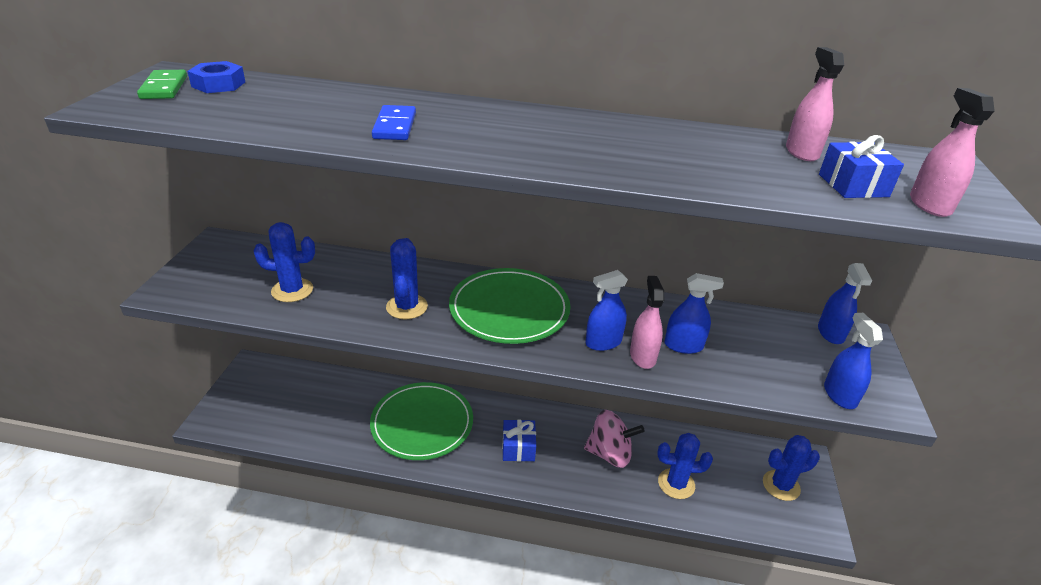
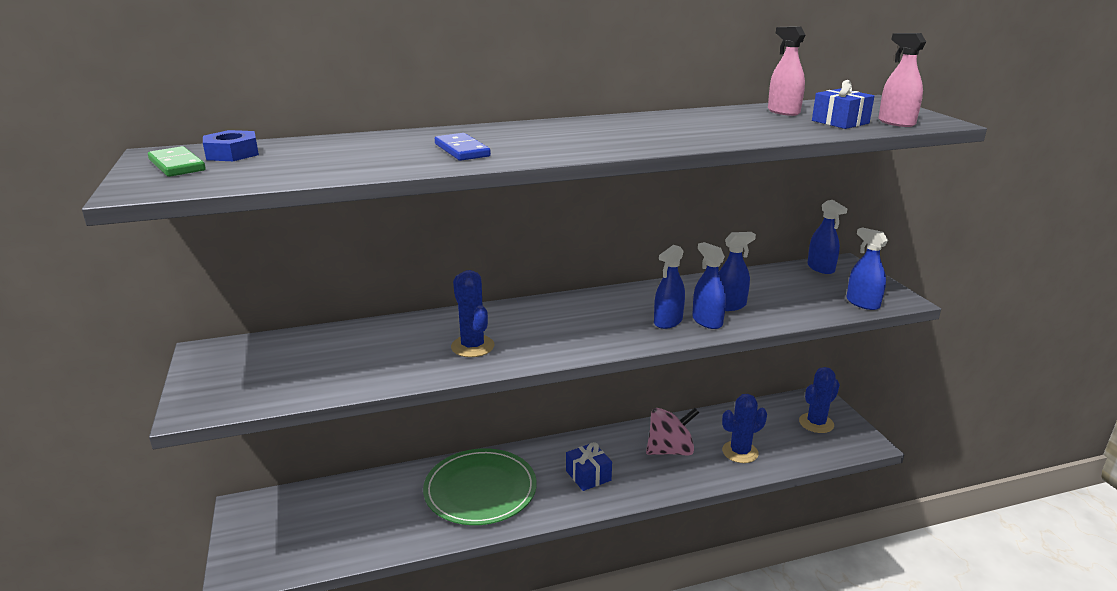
camera: 25 degrees left, 10 degrees down
(292, 290) = (341, 367): blue cactus -> none
(509, 309) = (567, 322): green plate -> none
(642, 356) = (707, 321): pink spray bottle -> blue spray bottle

